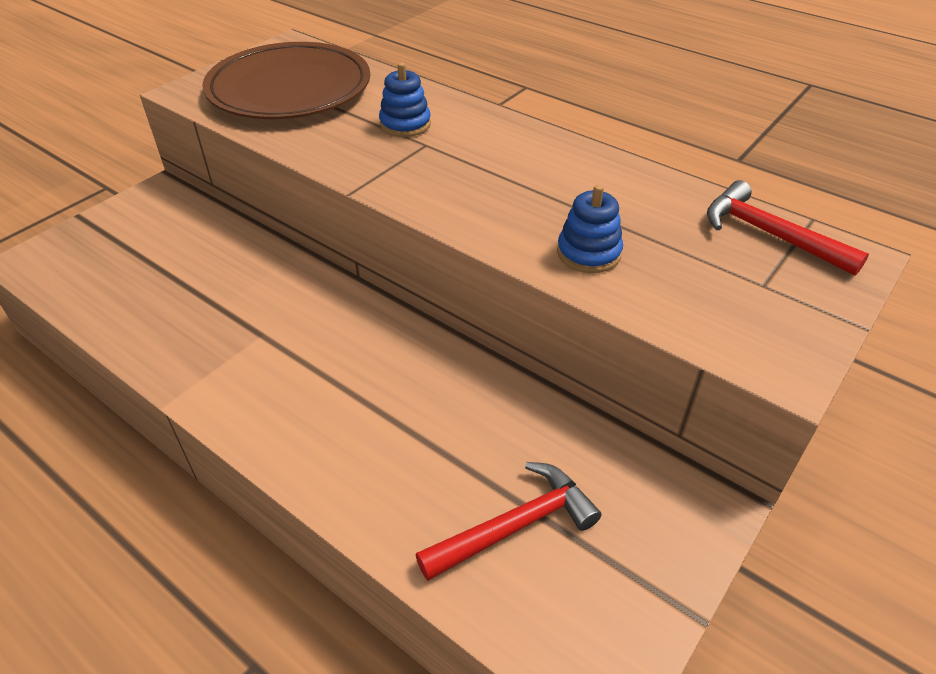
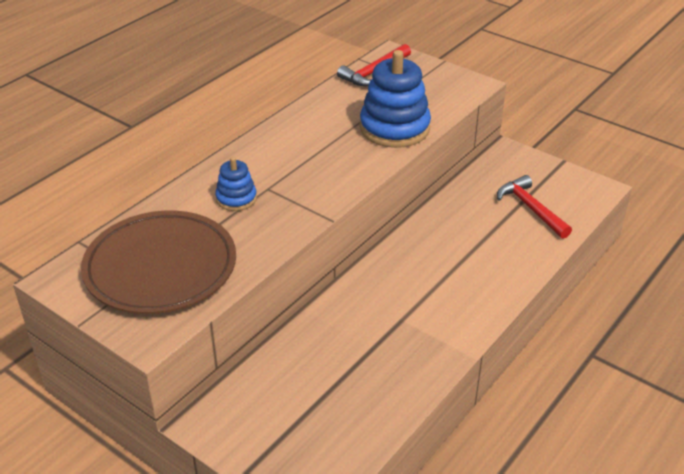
camera: 90 degrees left, 5 degrees down
(588, 253) = (394, 128): blue stacking toy -> blue stacking toy, size x1.90

